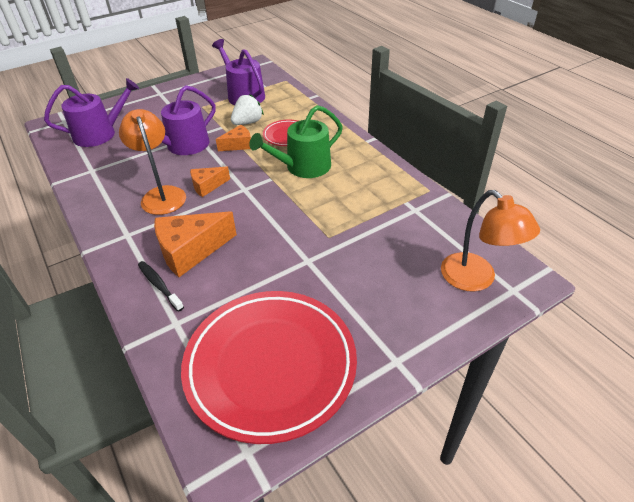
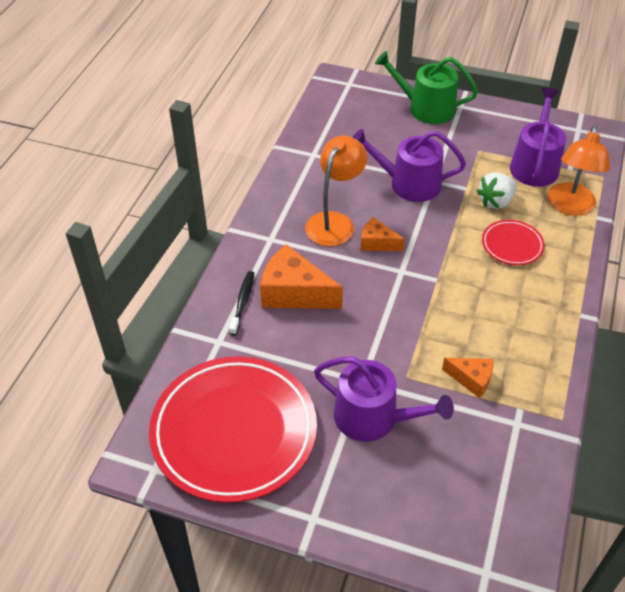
camera: 50 degrees right, 5 degrees up
(100, 134) = (360, 119): purple watering can -> purple watering can (373, 418)
(238, 145) = (455, 221): orange cheese -> orange cheese (471, 379)
(248, 122) = (495, 201): white strawberry -> white strawberry turned 135 degrees clockwise
(303, 167) = (480, 291): green watering can -> green watering can (425, 108)
(476, 279) = (469, 531): orange lamp -> orange lamp (570, 206)

